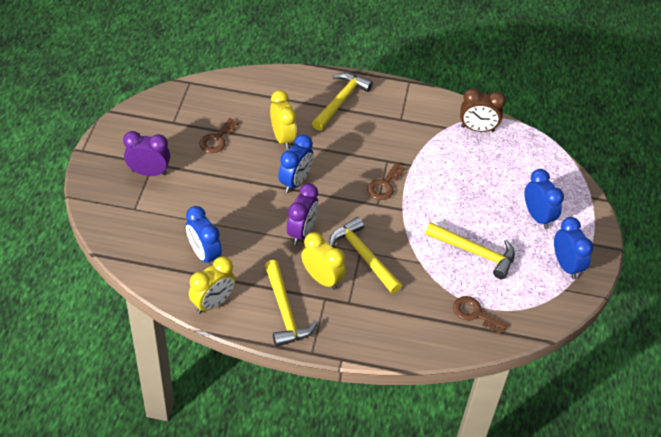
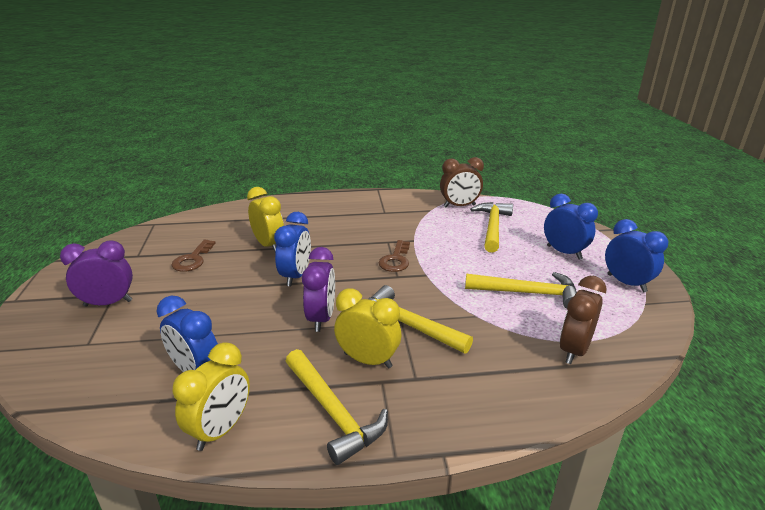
camera: 15 degrees left, 20 degrees down
(340, 101) = (319, 210): yellow hammer -> yellow hammer (492, 227)
(474, 314) = (574, 350): brown key -> brown clock

